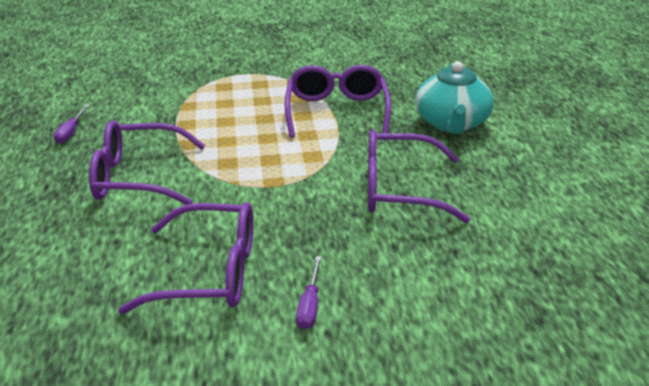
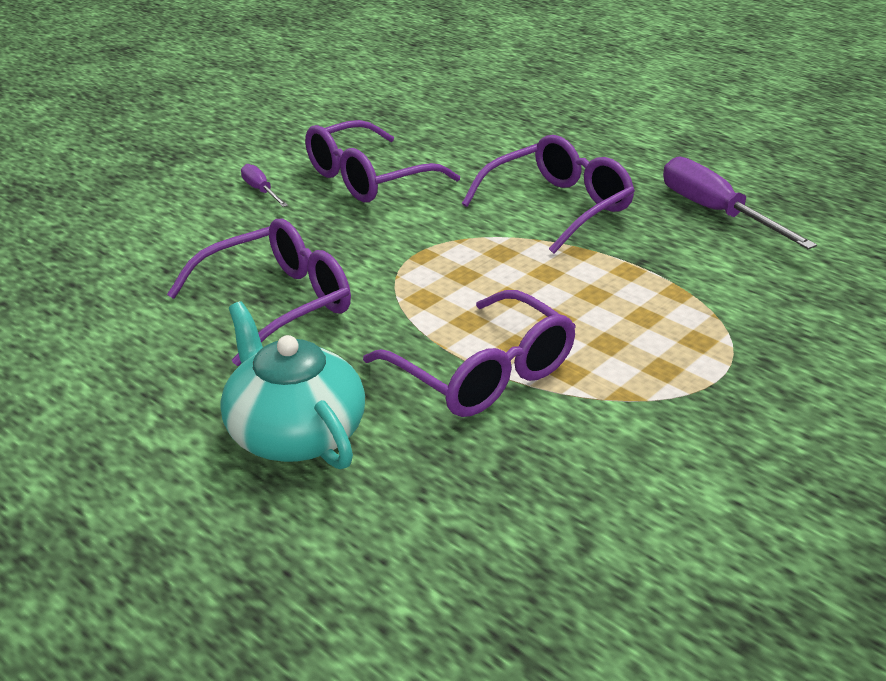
camera: 140 degrees right, 0 degrees up
(71, 132) = (716, 212): purple screwdriver -> purple screwdriver, size x1.98

